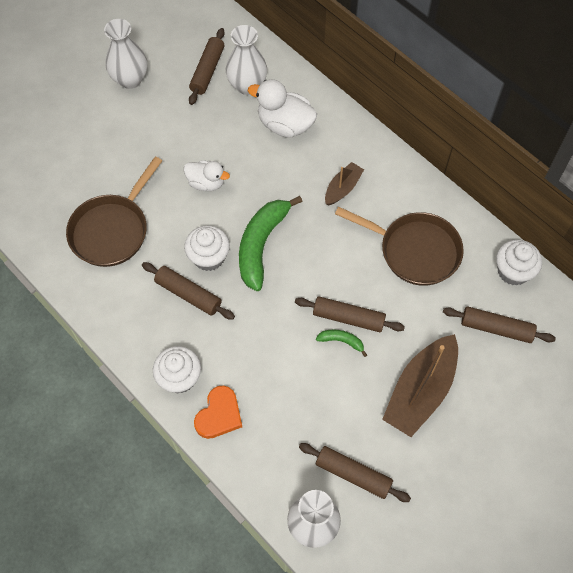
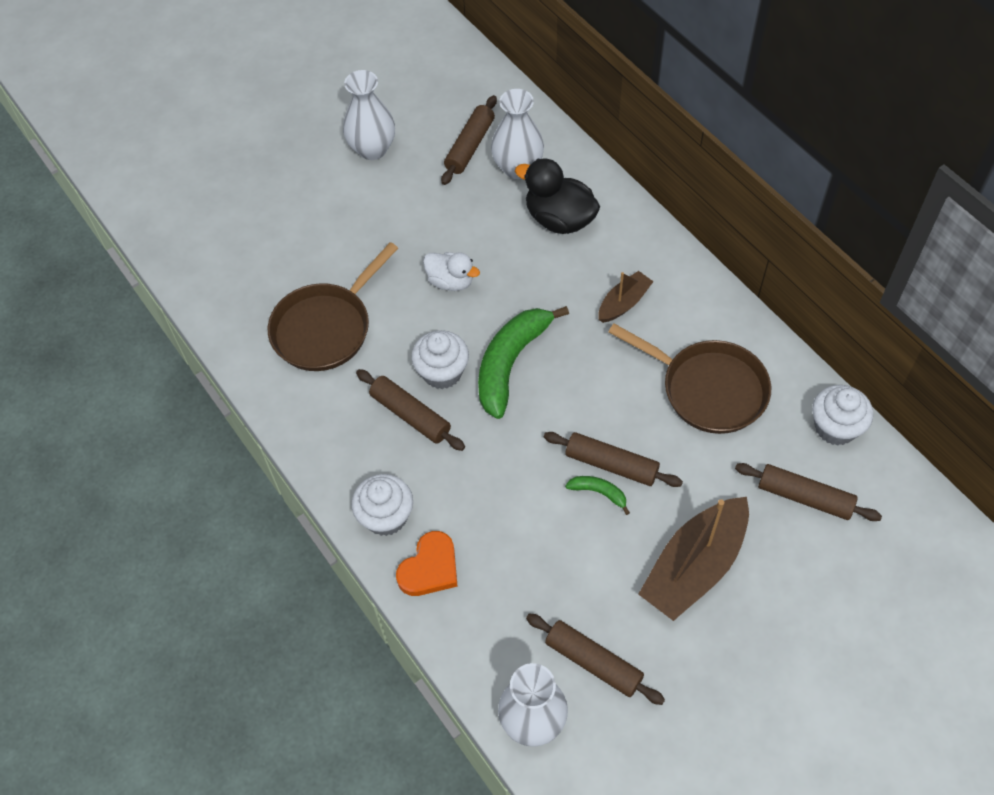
camera: 10 degrees right, 5 degrees down
(285, 125) = (559, 219): white duck -> black duck

